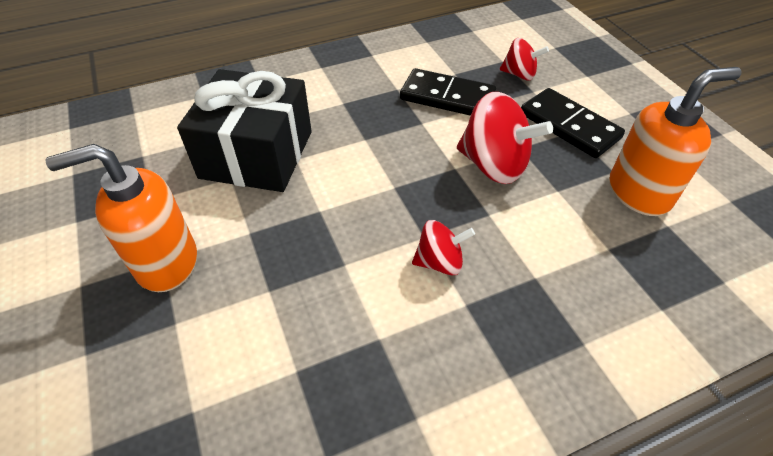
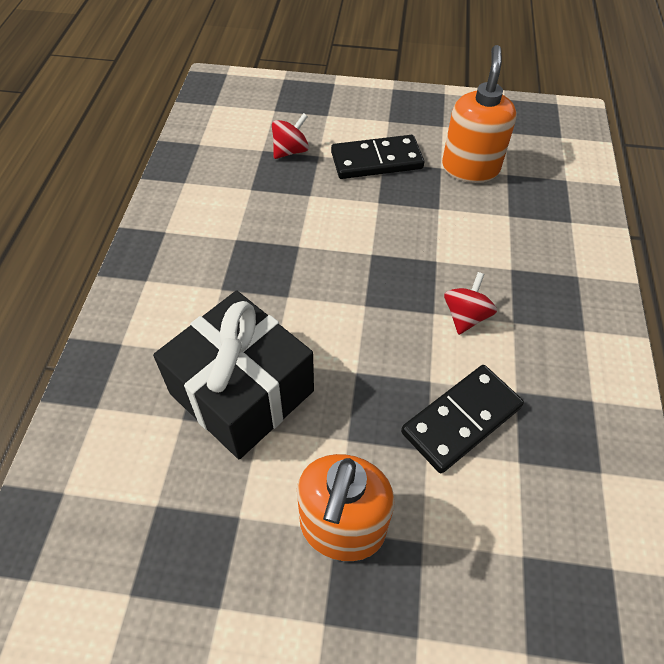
camera: 60 degrees left, 5 degrees up
(447, 97) = (279, 211): black domino -> black domino (461, 420)
(494, 165) = (386, 228): red spinning top -> none

